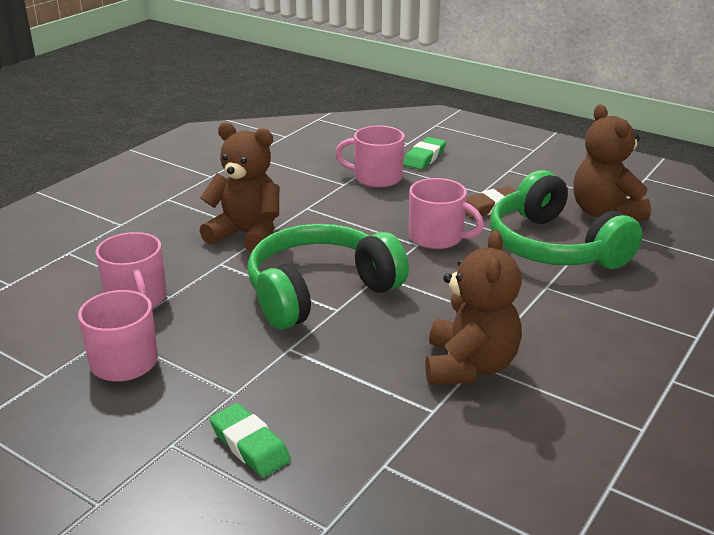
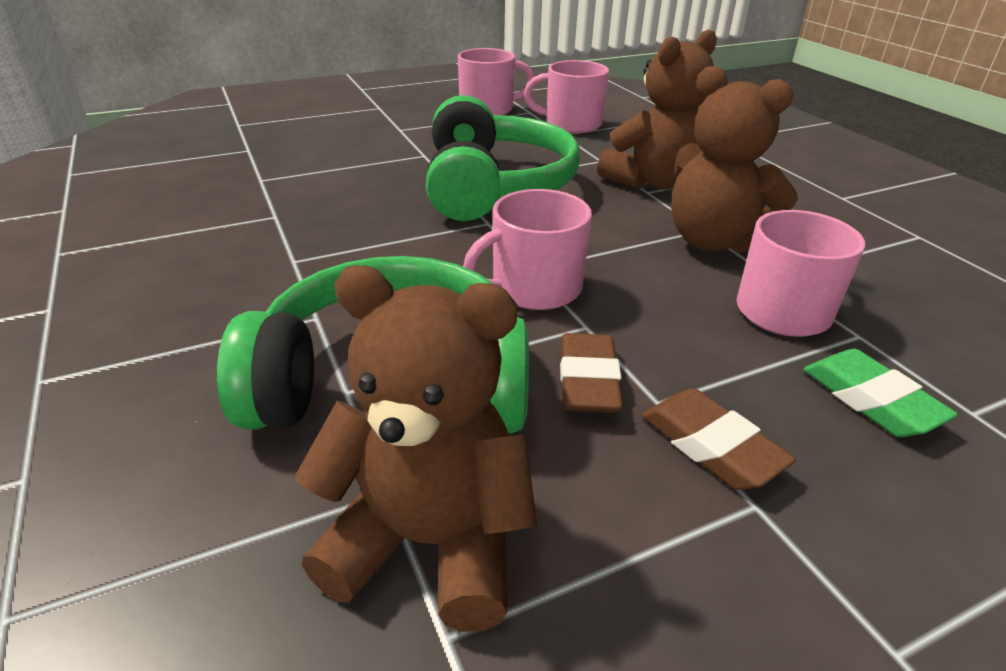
camera: 120 degrees right, 5 degrees up
(250, 445) = (340, 122): green eraser -> none
(469, 366) = (277, 211): brown teddy bear -> brown teddy bear (713, 241)
(492, 179) = (711, 446): none -> brown eraser

